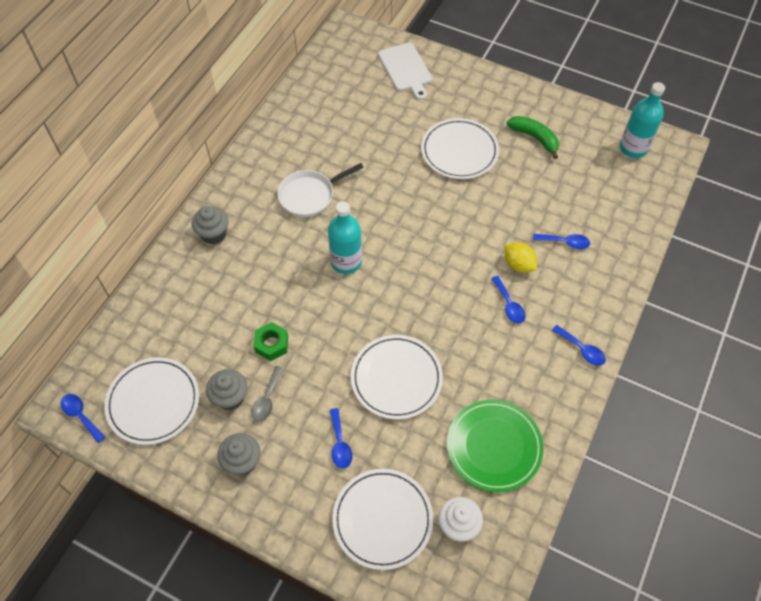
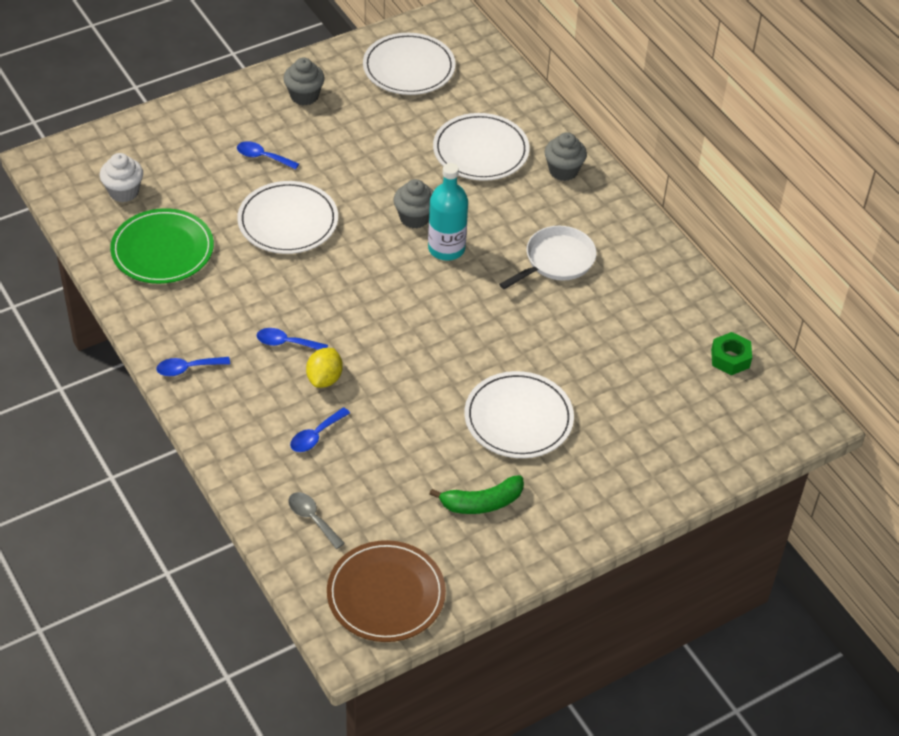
camera: 120 degrees right, 10 degrees down
(81, 416) = (434, 25): blue spoon -> none
(230, 397) = (370, 112): grey cupcake -> grey cupcake (414, 218)
(267, 399) = (347, 132): grey spoon -> grey spoon (312, 518)
(271, 344) = (399, 158): green nut -> green nut (730, 358)
(309, 195) = (556, 261): white pan -> white pan turned 45 degrees clockwise
(382, 519) = (175, 151): white plate -> white plate (481, 151)
(406, 69) = (693, 441): white cutting board -> none
(518, 265) = (324, 378): yellow lemon -> yellow lemon turned 60 degrees counterclockwise
(633, 148) = (386, 594): turquoise bottle -> brown plate

